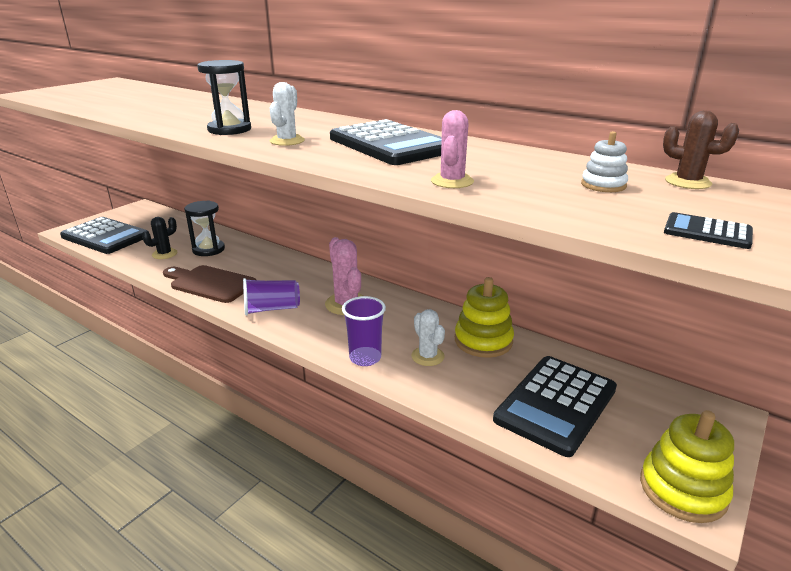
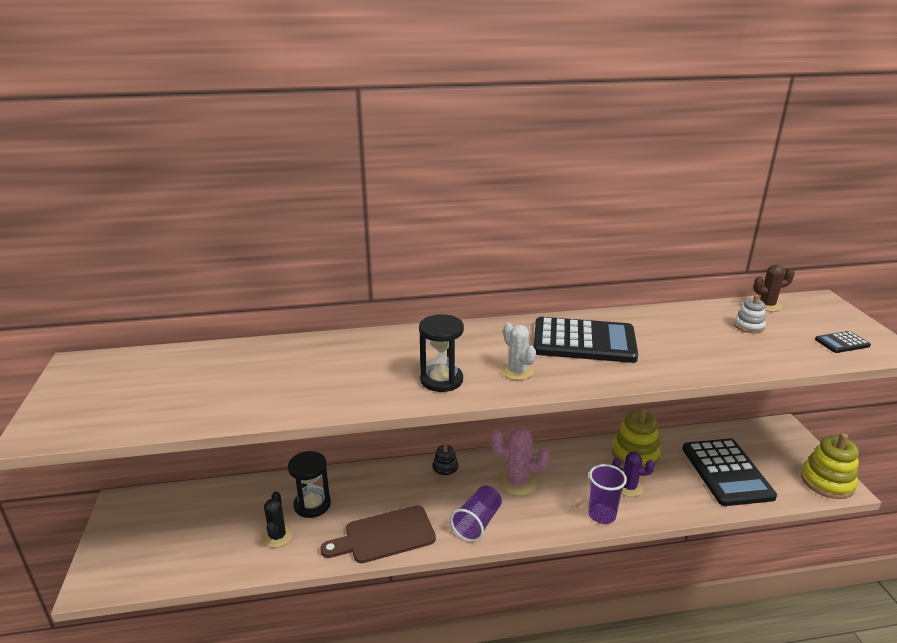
camera: 45 degrees left, 0 degrees up
(106, 236) = (163, 560): black calculator -> none
(315, 272) = (445, 469): none -> black stacking toy
(427, 356) = (629, 487): white cactus -> purple cactus
(452, 181) = (694, 361): pink cactus -> none

